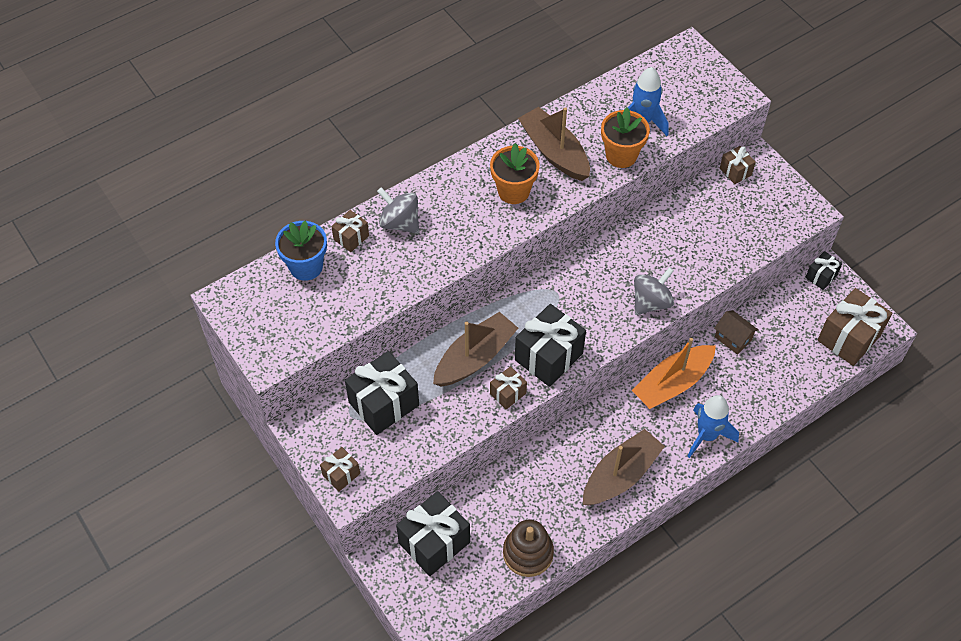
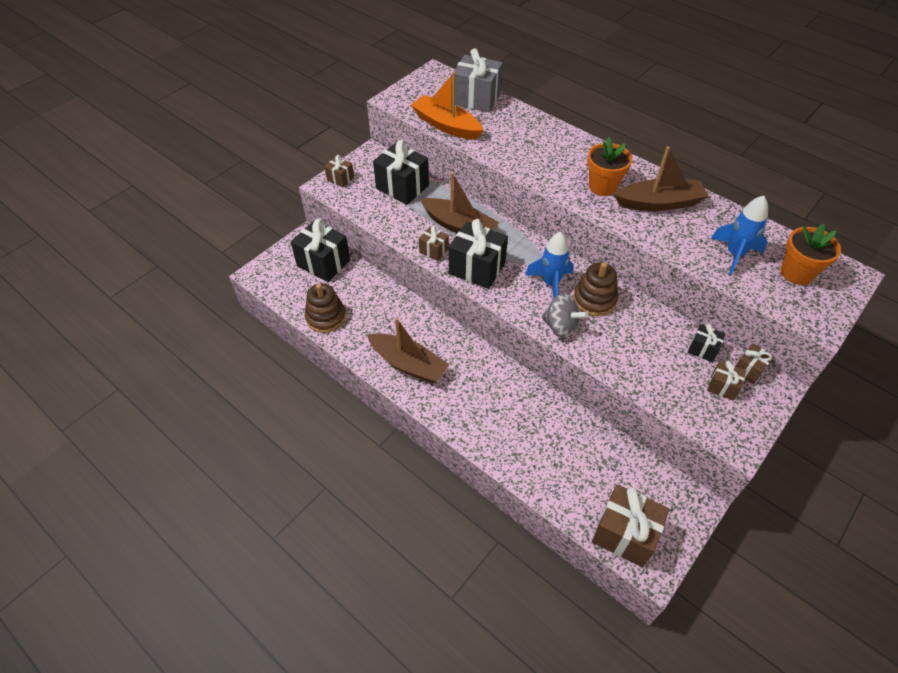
camera: 75 degrees right, 5 degrees down
(306, 266) = (476, 98): blue flower pot -> grey gift
(351, 237) = (511, 113): brown gift -> brown gift (722, 387)
(400, 222) = (537, 133): grey spinning top -> none
(554, 152) = (659, 203): brown boat -> brown boat turned 45 degrees clockwise
(621, 155) = (684, 246): orange flower pot -> orange flower pot (796, 273)
(622, 261) = (594, 300): none -> brown stacking toy
(672, 383) = (510, 387): orange boat -> orange boat (446, 125)
(707, 436) = (466, 421): blue rocket -> blue rocket (550, 283)
(733, 338) = (577, 427): brown house -> none
(821, 276) = (688, 497): black gift -> black gift (703, 349)

